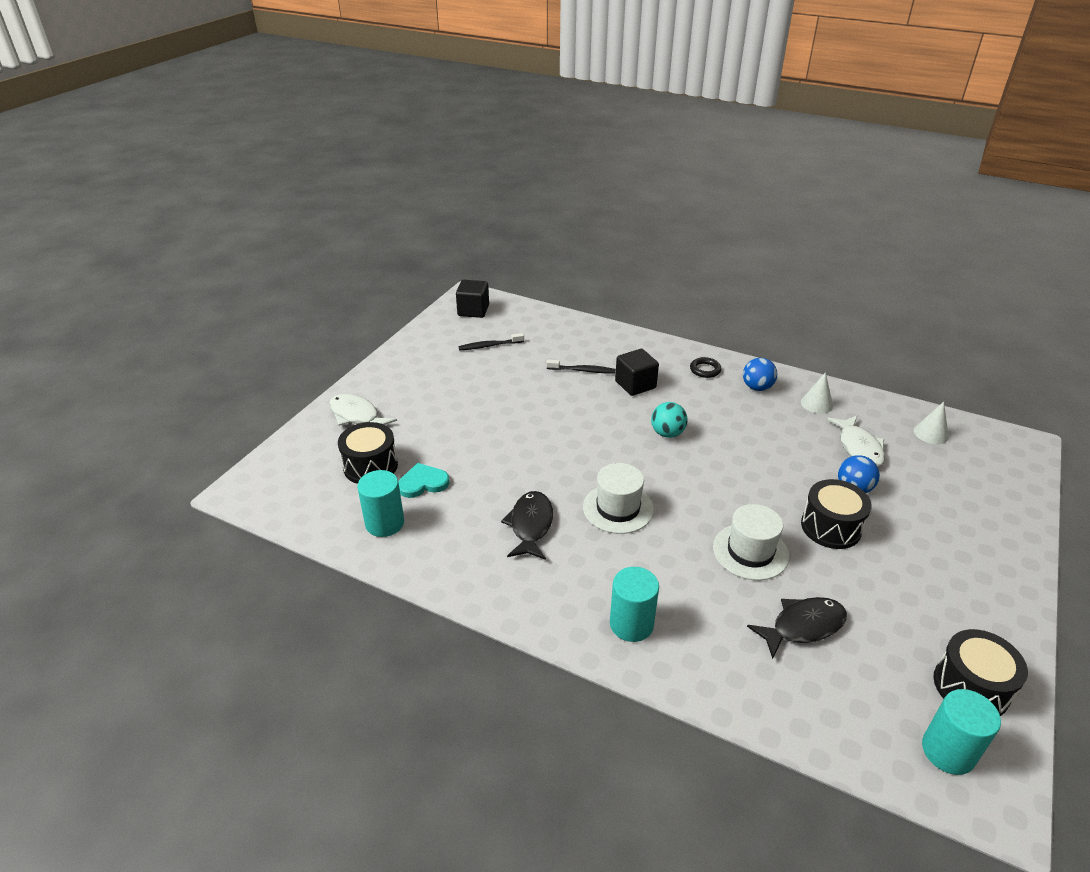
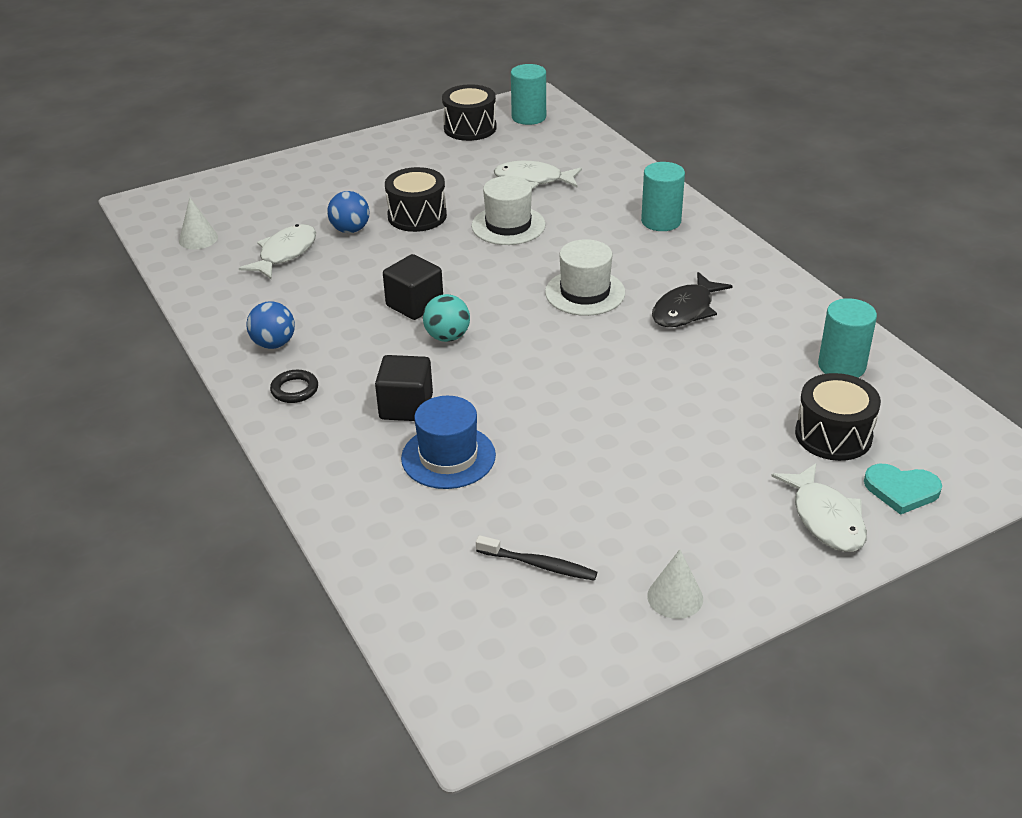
camera: 145 degrees left, 0 degrees up
(423, 483) = (776, 391): turquoise heart -> turquoise heart (901, 490)
(473, 310) = (498, 669): black cube -> black cube (414, 305)
(582, 370) = (448, 457): black toothbrush -> blue hat
(803, 626) = (533, 180): black fish -> white fish
(816, 404) = (245, 303): white cone -> white cone (675, 597)

